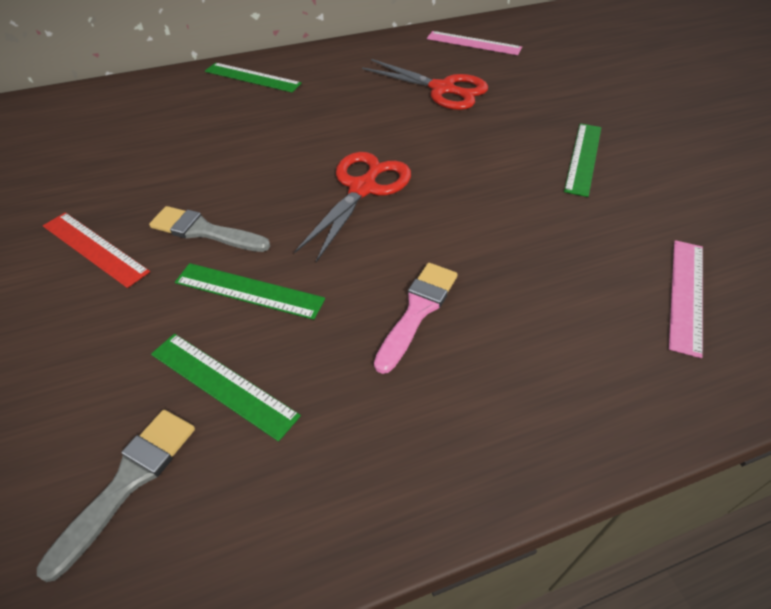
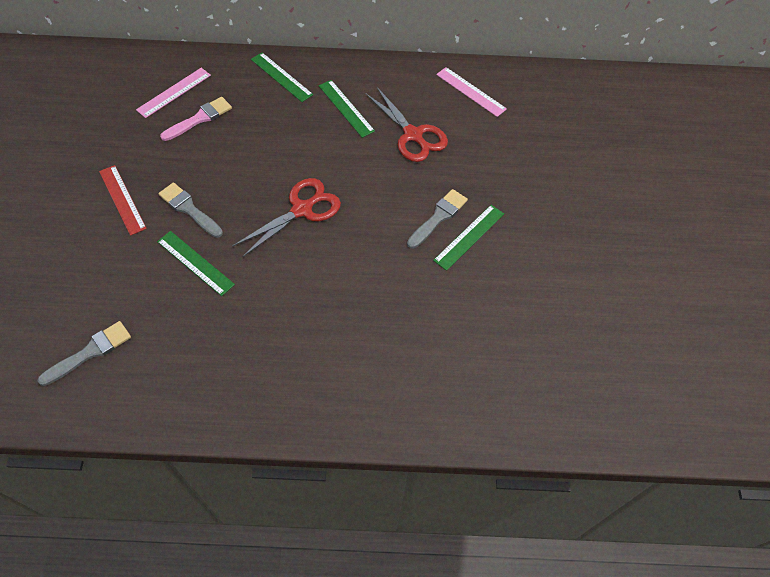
camera: 20 degrees right, 10 degrees up
(223, 384) = (155, 317): green ruler -> green ruler (346, 108)
(417, 311) = (282, 313): pink brush -> pink brush (200, 118)
(533, 150) = (438, 217): none -> grey brush
(686, 294) = (450, 365): pink ruler -> pink ruler (174, 92)

